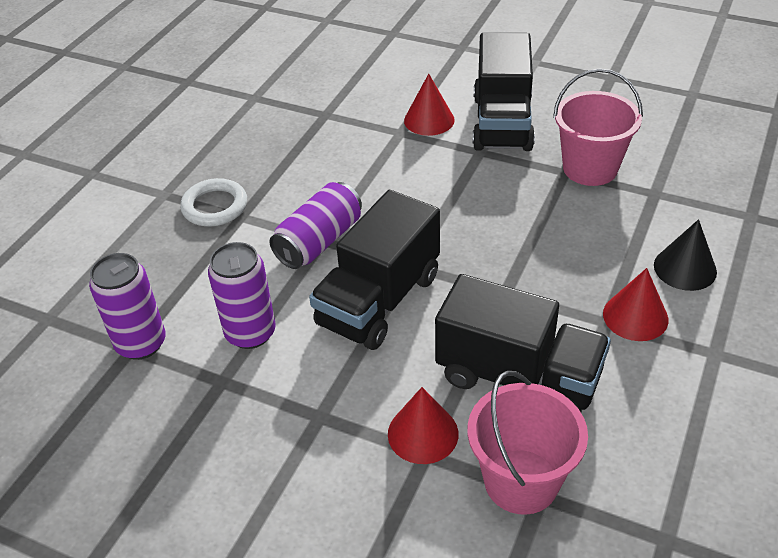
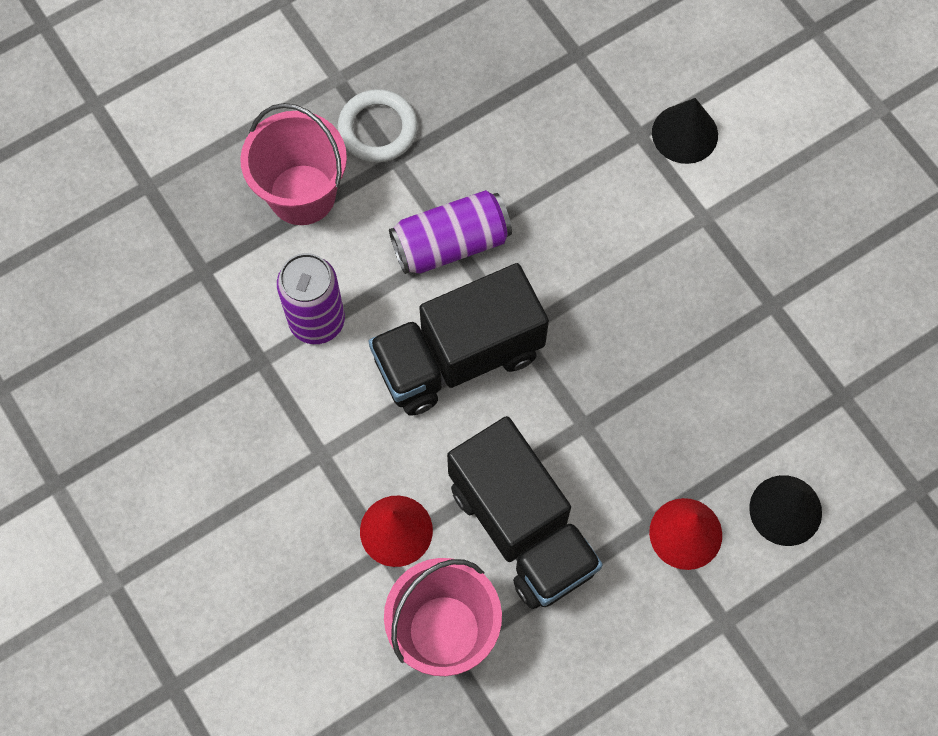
camera: 30 degrees right, 25 degrees up
(141, 343) = (214, 271): purple can -> none
(429, 120) = (684, 133): red cone -> black cone
(502, 123) = (762, 189): black truck -> none
(590, 168) = (803, 317): pink bucket -> pink bucket (302, 194)

